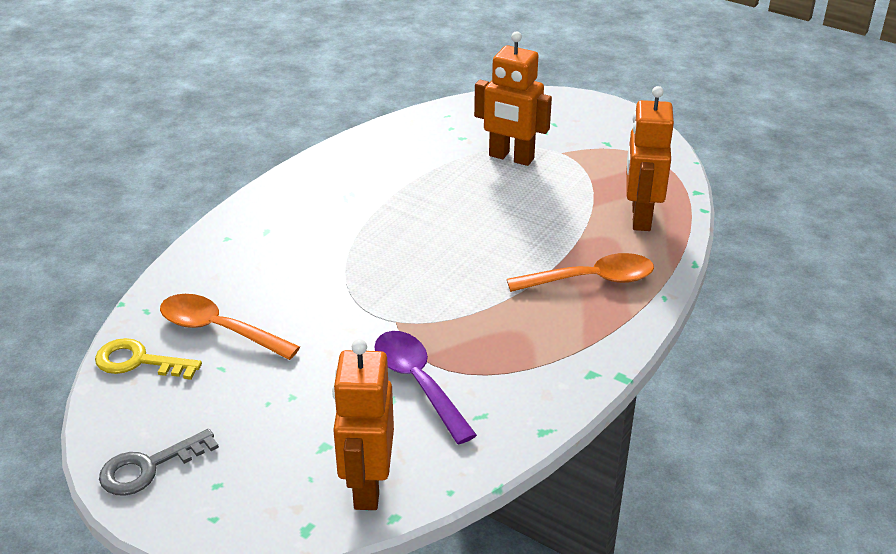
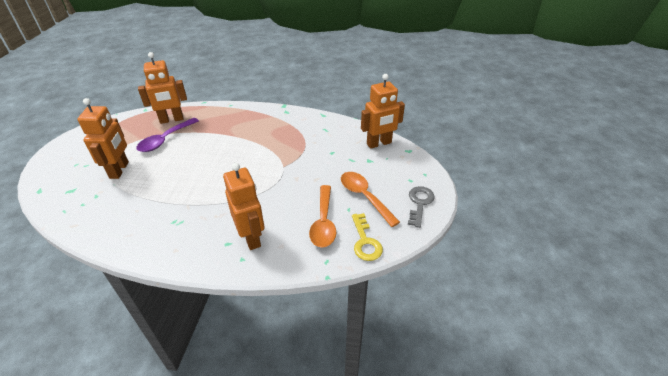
camera: 115 degrees left, 5 degrees up
(149, 467) = (419, 203): grey key -> grey key turned 105 degrees counterclockwise
(257, 253) = (251, 237): none -> orange robot
(418, 383) = (318, 148): purple spoon -> purple spoon (165, 140)
(591, 280) = (226, 123): orange spoon -> orange spoon (364, 197)

